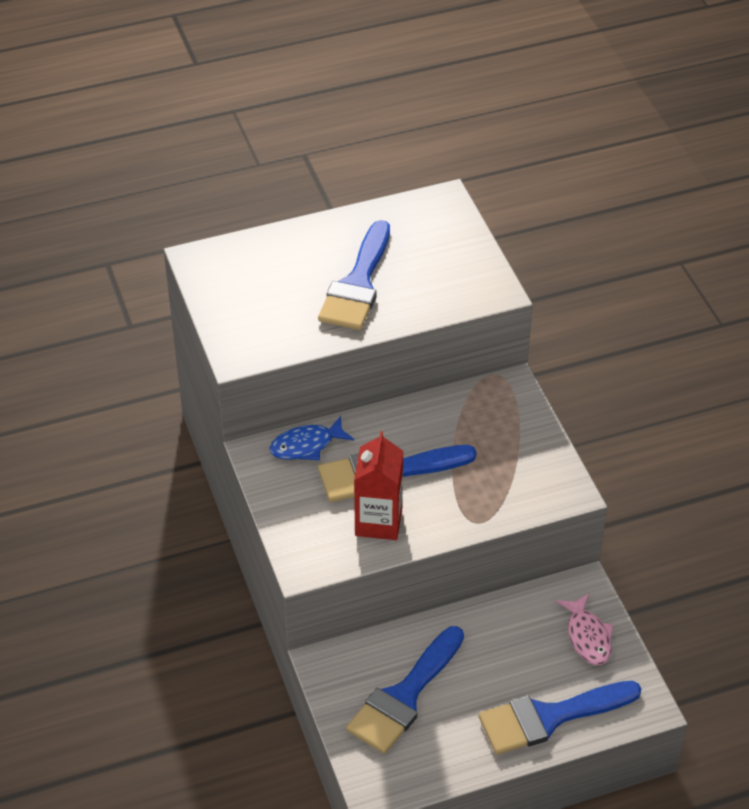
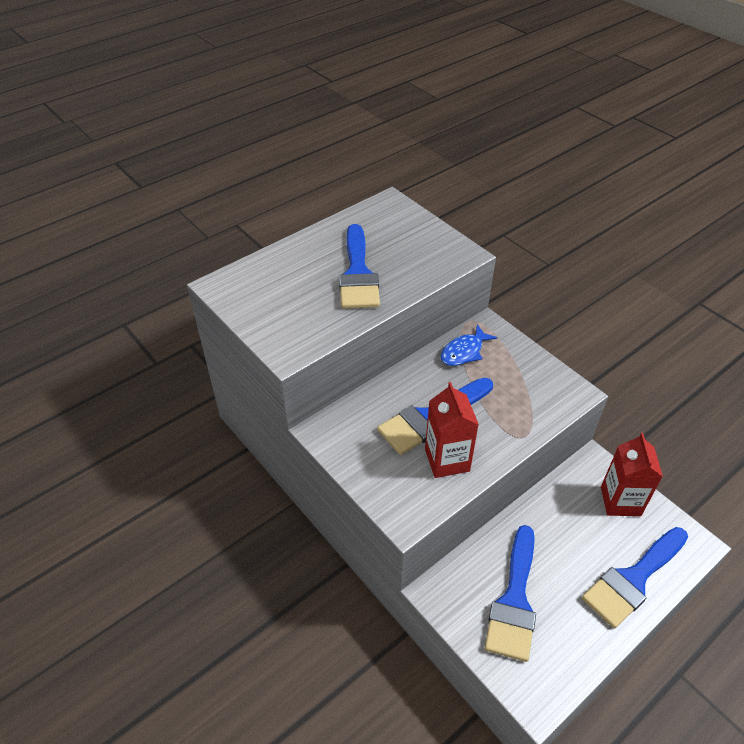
camera: 20 degrees left, 0 degrees up
(306, 445) = (357, 413): blue fish -> blue fish (464, 352)
(587, 636) = (620, 501): pink fish -> red carton

